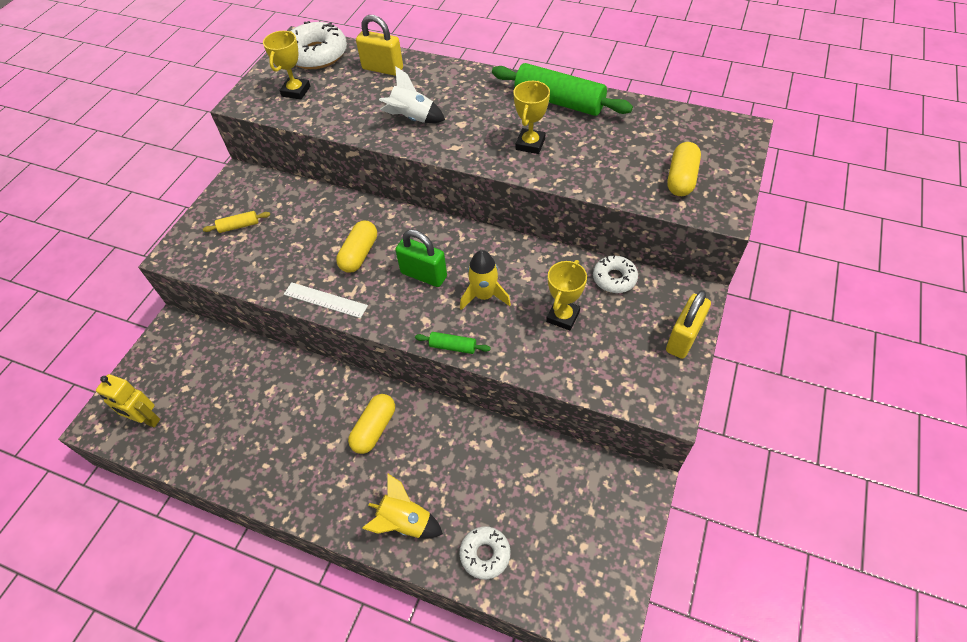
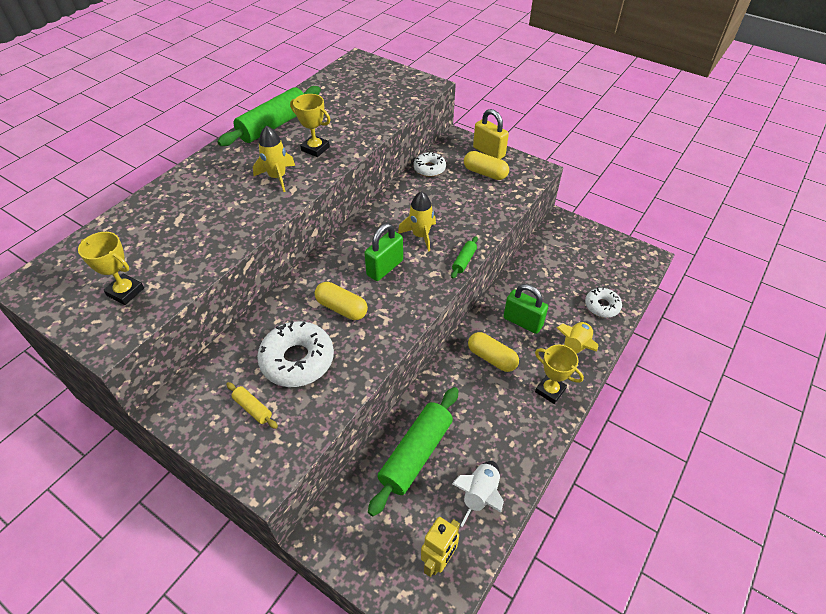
camera: 80 degrees left, 5 degrees down
(239, 226) = (253, 408): yellow rolling pin -> yellow rolling pin turned 45 degrees counterclockwise
(250, 380) = (416, 454): none -> green rolling pin
(317, 54) = (70, 269): white donut -> white donut (297, 360)
(325, 300) = (387, 338): white ruler -> none
(382, 69) = (142, 220): yellow padlock -> none
(412, 118) = (236, 209): white rocket -> white rocket (480, 495)
(435, 455) = (522, 322): none -> green padlock
(470, 130) = (277, 177): none -> yellow rocket
(563, 316) = (454, 199): yellow trophy -> yellow trophy (550, 390)
(681, 179) = (391, 92): yellow capsule -> yellow capsule (485, 173)

